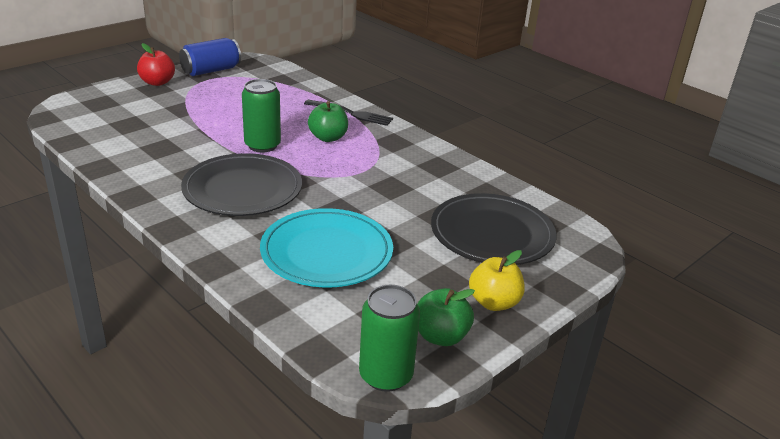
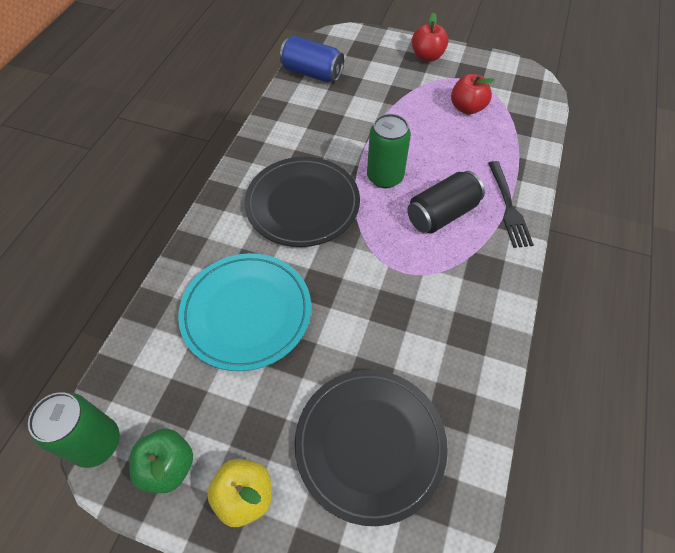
camera: 65 degrees right, 25 degrees up
(211, 70) = (484, 71): blue can -> blue can (312, 73)
(238, 90) = (467, 108): none -> red apple
(328, 138) = (442, 214): green apple -> black can

